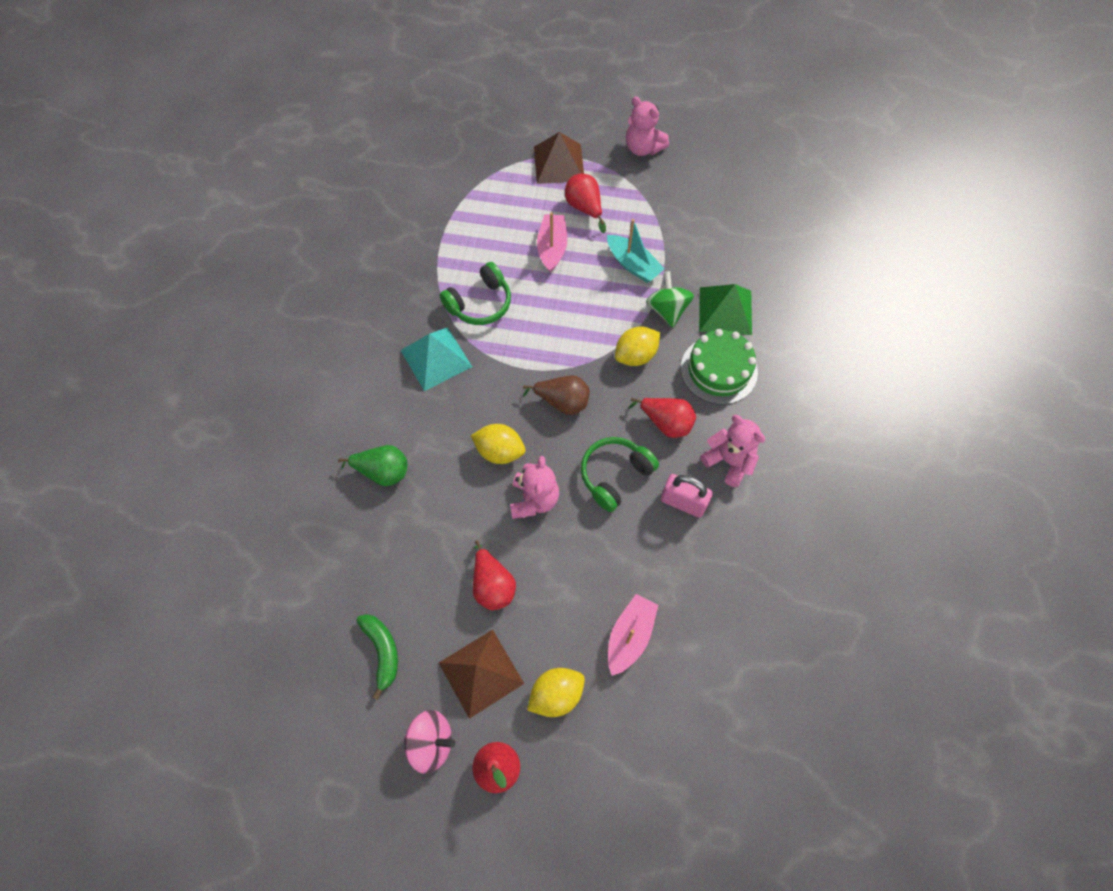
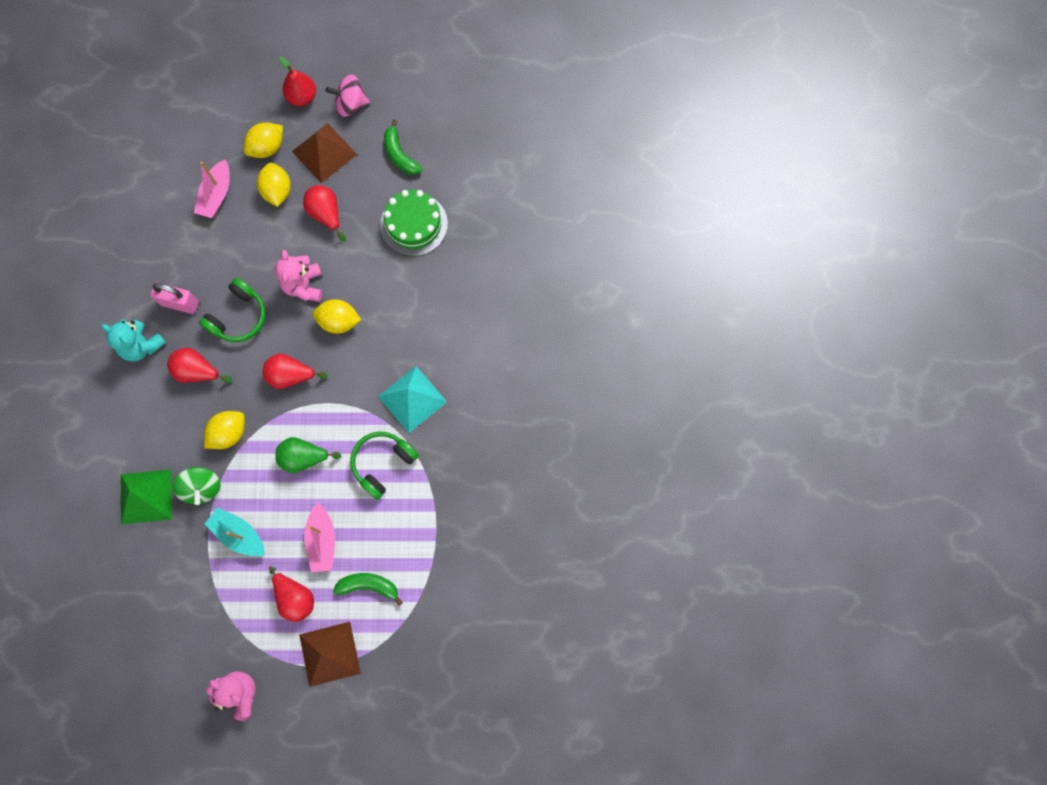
camera: 170 degrees right, 10 degrees up
(383, 471) = (434, 287): green pear -> green pear (304, 458)
(514, 207) = (368, 586): none -> green banana
(550, 628) = (277, 191): none -> yellow lemon
(562, 402) = (291, 376): brown pear -> red pear
(719, 370) = (151, 431): green cake -> green cake (414, 224)
(729, 461) = (142, 346): pink teddy bear -> turquoise teddy bear

